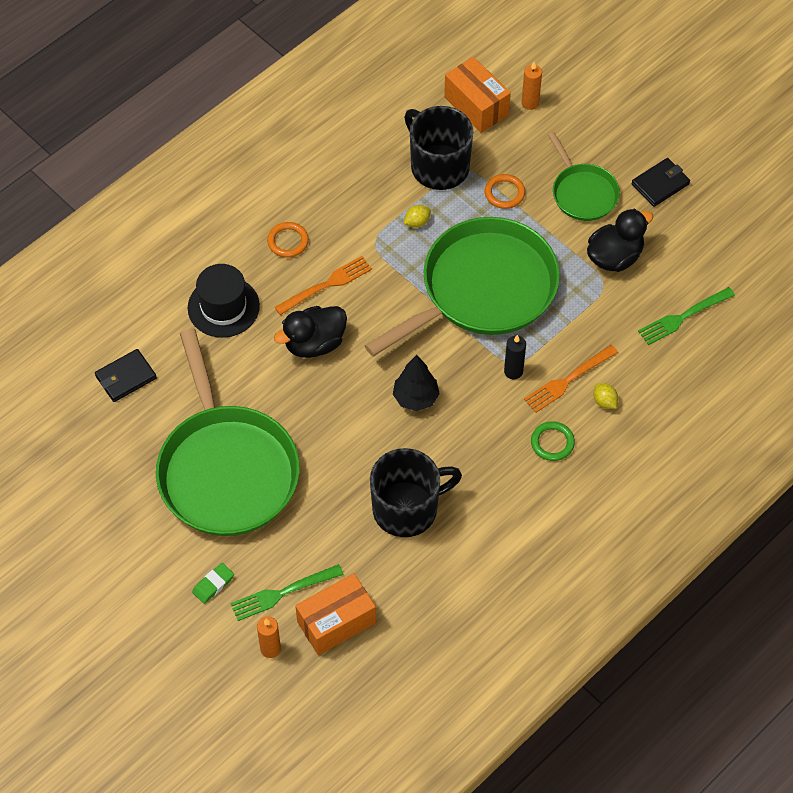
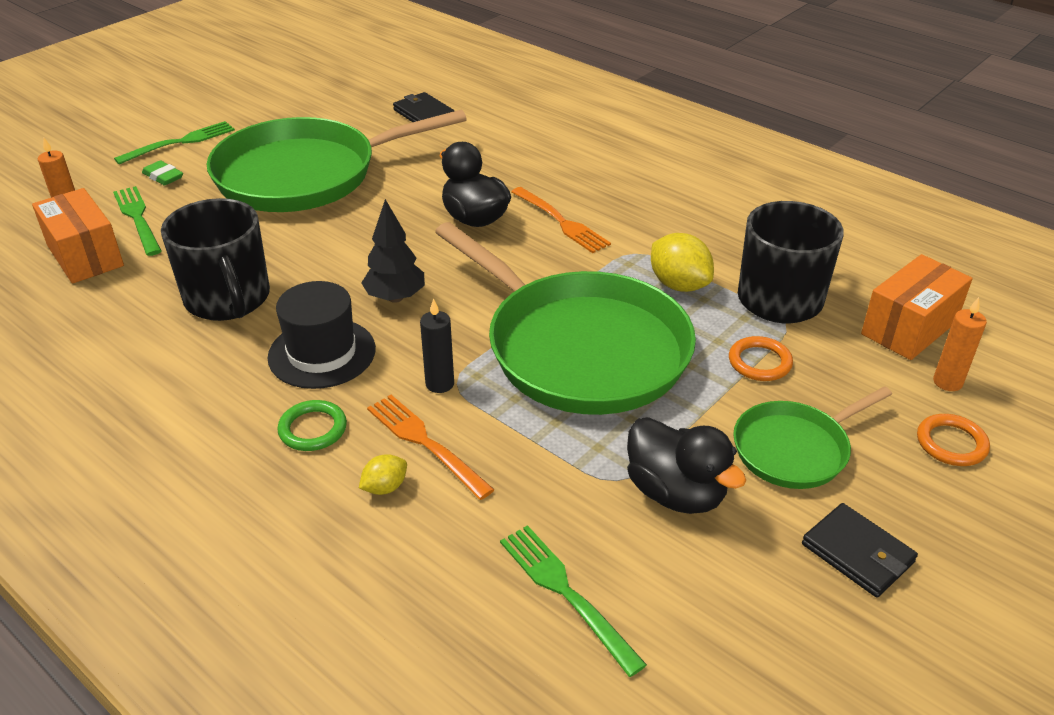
camera: 85 degrees right, 20 degrees down
(149, 580) = (181, 142): none -> green fork
(223, 307) = (518, 159): black hat -> black hat (322, 353)
(288, 241) = (618, 192): orange ring -> orange ring (951, 443)
(417, 222) = (679, 285): yellow lemon -> yellow lemon, size x1.83

